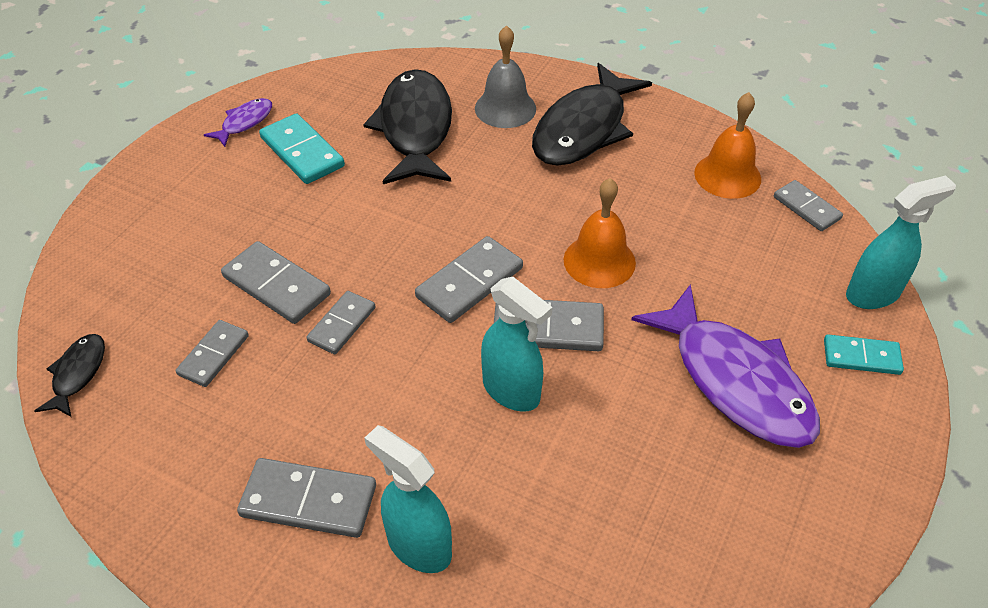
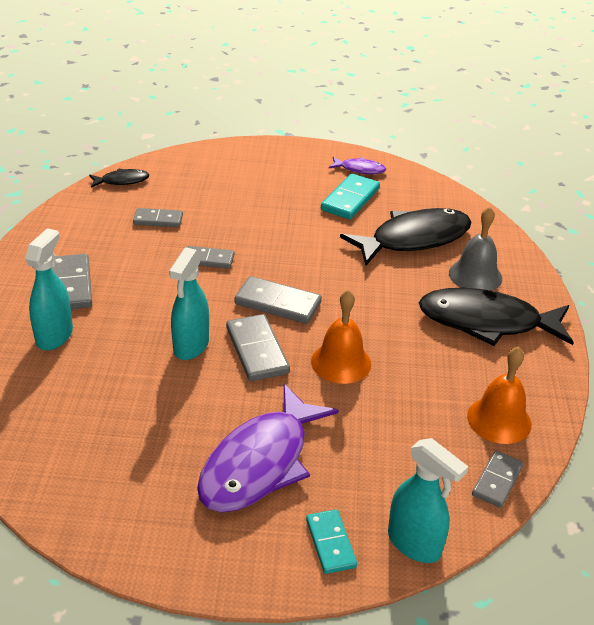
camera: 65 degrees right, 10 degrees down
(277, 285) = (225, 225): grey domino -> none

